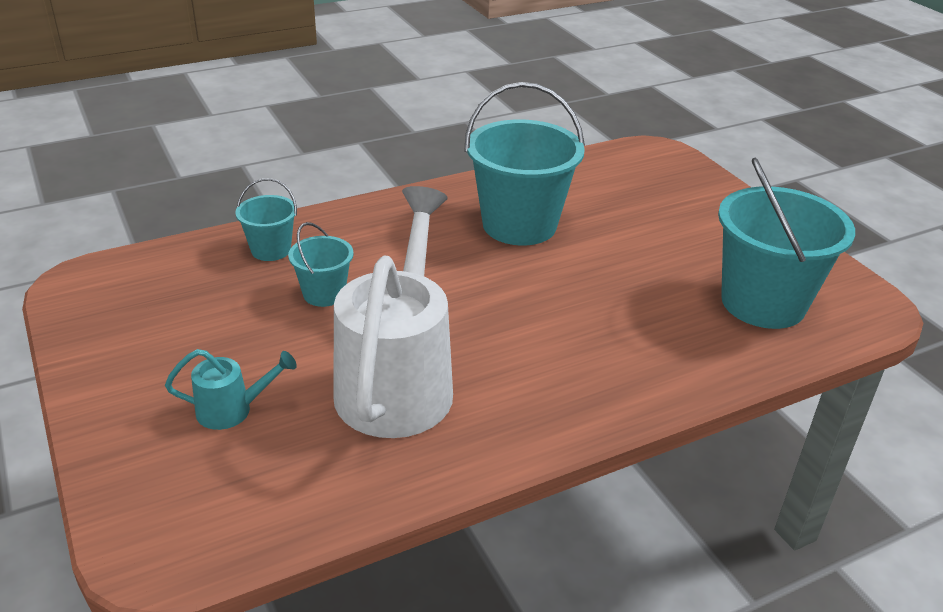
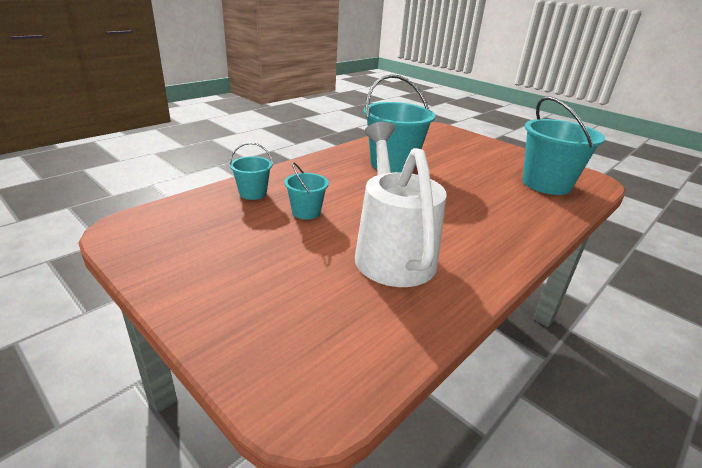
camera: 20 degrees left, 5 degrees down
(233, 410) = (295, 290): turquoise watering can -> none

